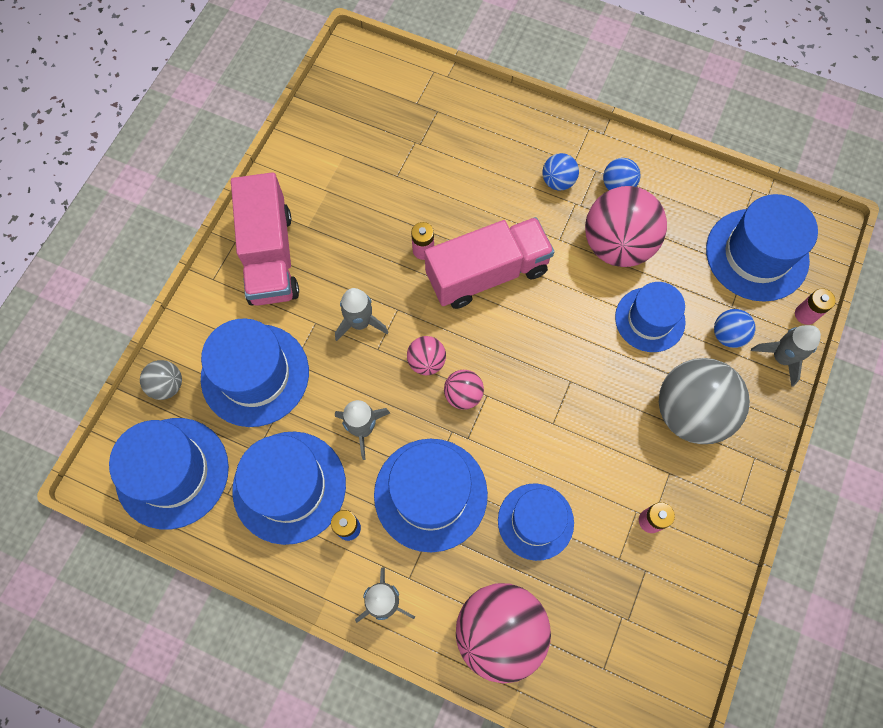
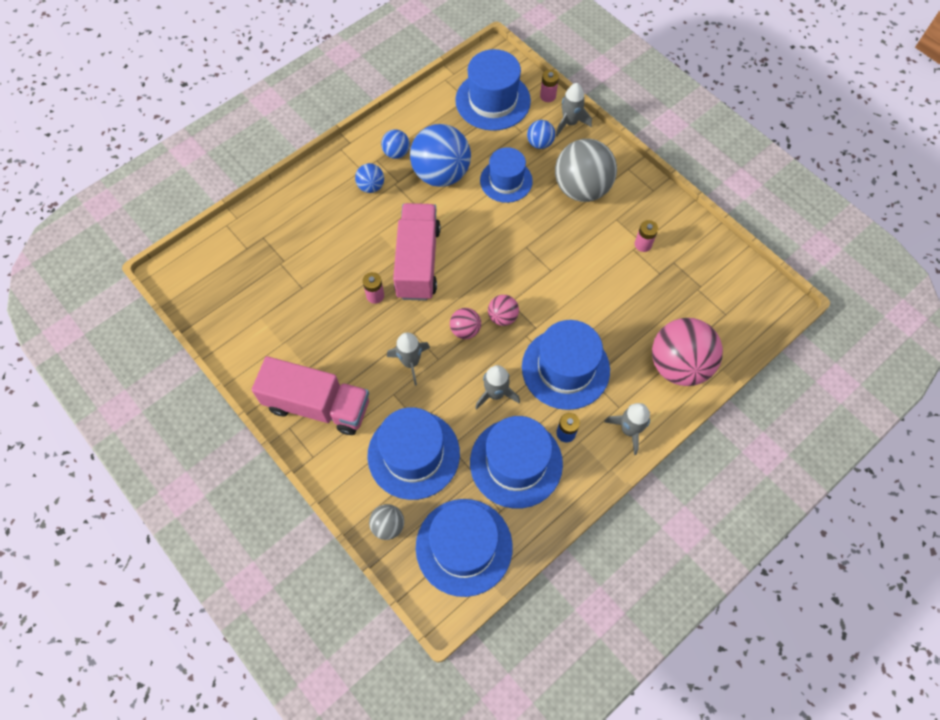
camera: 65 degrees left, 5 degrees down
(535, 521) = (614, 311): blue hat -> none
(617, 245) = (441, 174): pink ball -> blue ball

